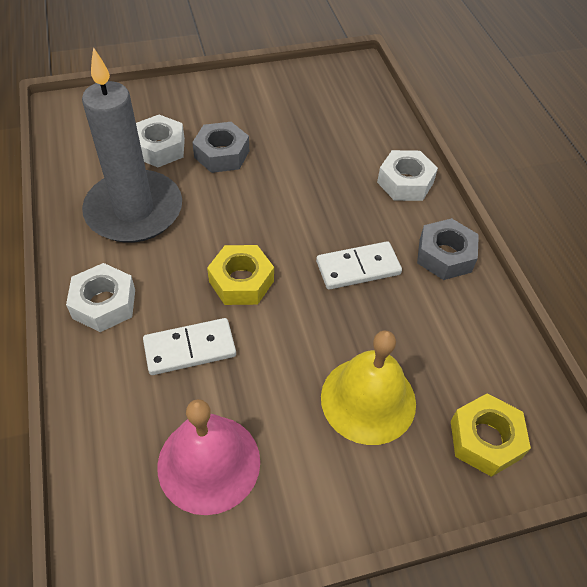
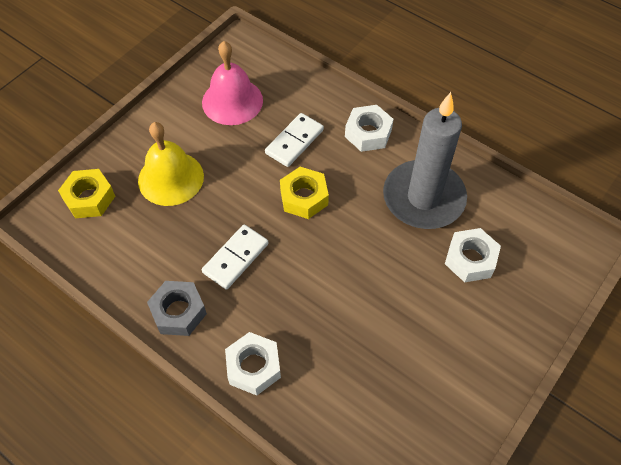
camera: 145 degrees right, 5 degrees up
(222, 154) = (420, 288): grey nut -> none

